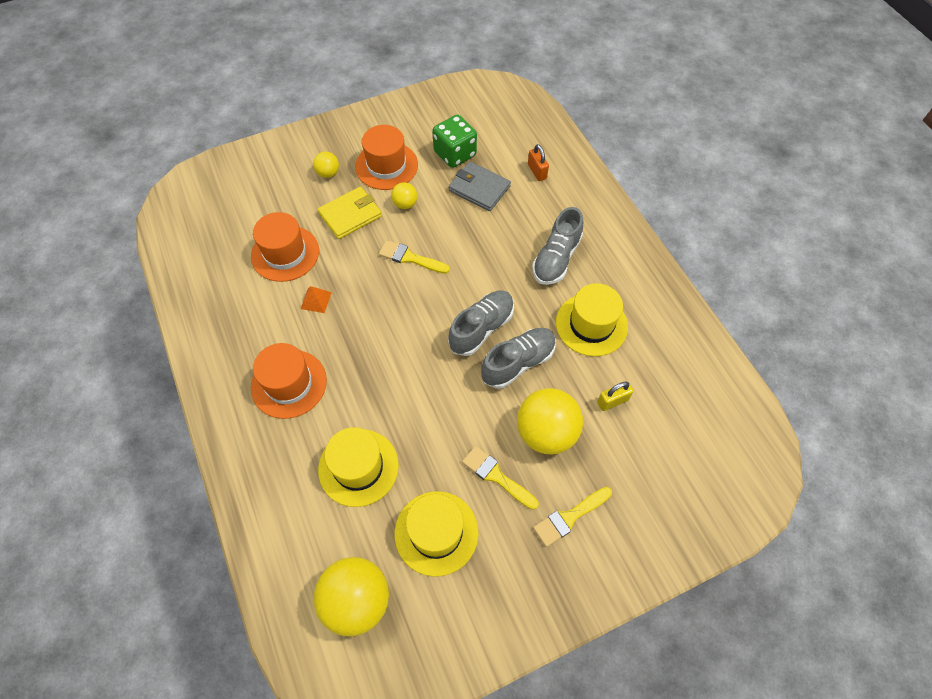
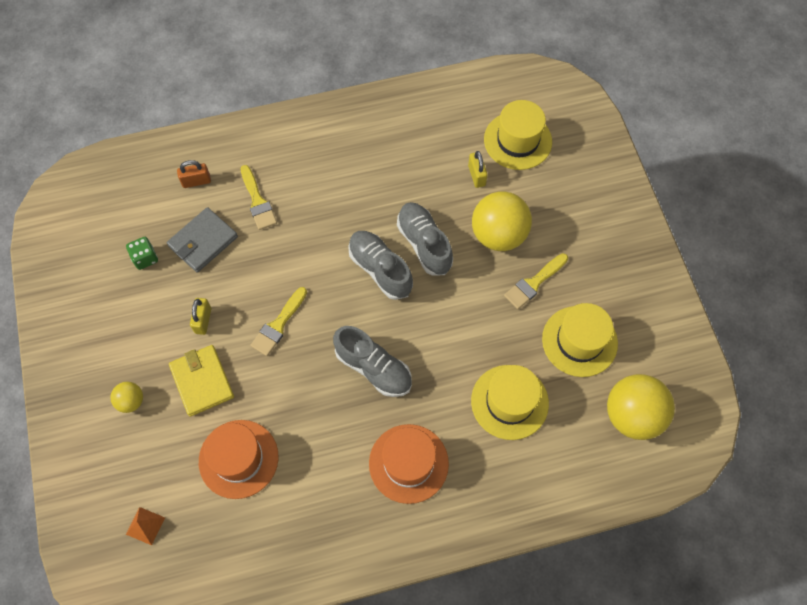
camera: 80 degrees left, 5 degrees up
(316, 300) = (311, 428): orange pyramid -> orange pyramid (145, 525)
(386, 166) = (140, 334): orange hat -> none
(405, 204) = (203, 320): yellow ball -> yellow padlock
(455, 154) = (145, 258): green dice -> green dice, size x0.58
(556, 258) = (313, 187): grey shoe -> grey shoe (373, 368)
(569, 517) = (577, 233): yellow brush -> yellow brush (257, 201)
(591, 324) = (395, 174): yellow hat -> yellow hat (517, 140)

